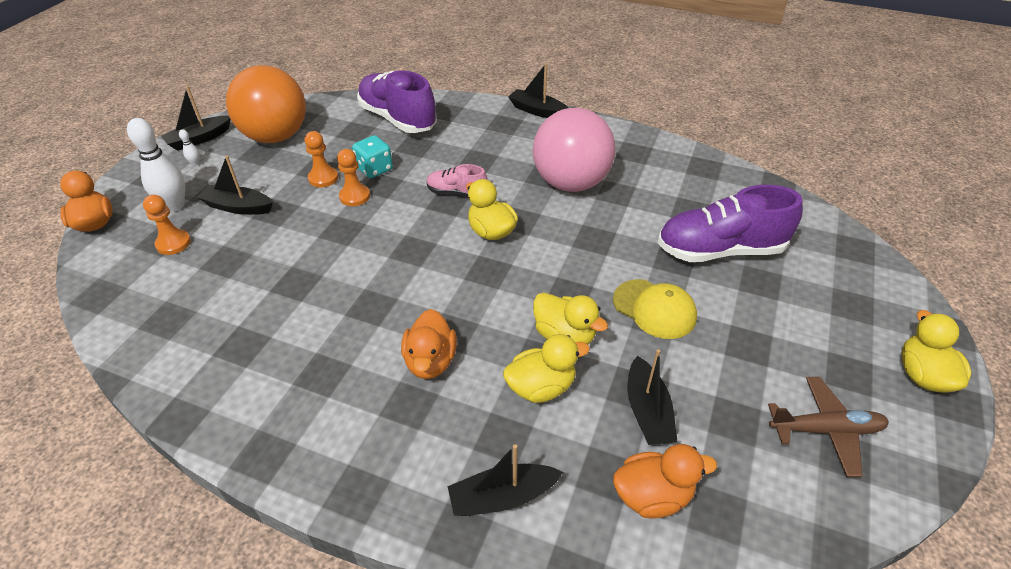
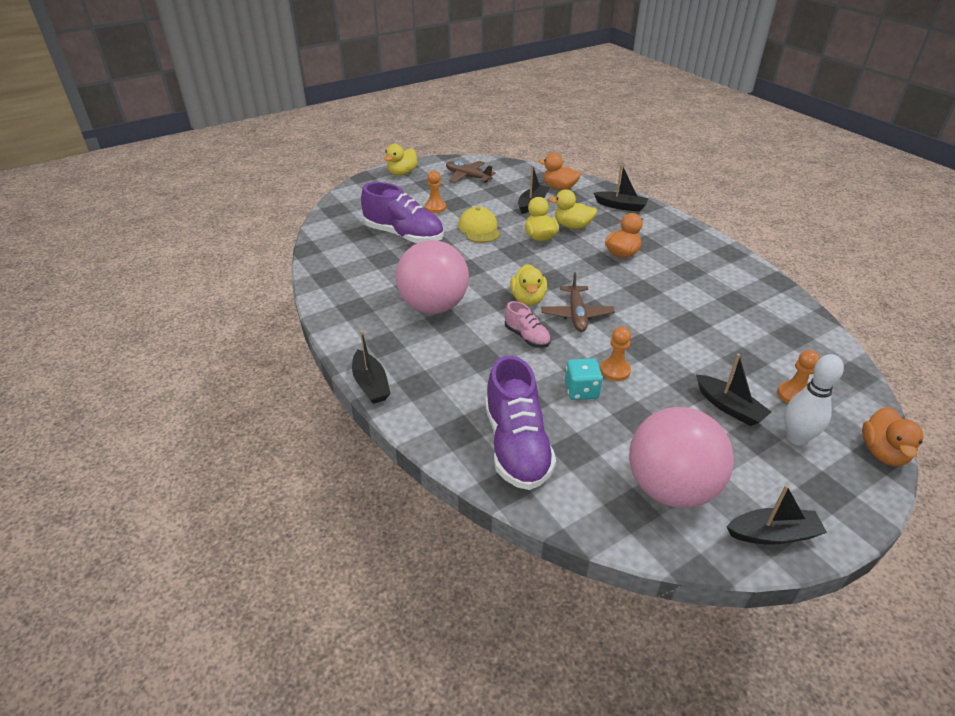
camera: 145 degrees left, 5 degrees down
(195, 163) = (776, 490): white bowling pin -> none
(276, 137) = (670, 488): orange ball -> pink ball
(323, 178) = (636, 403): orange pawn -> orange pawn (435, 207)
(427, 236) = (576, 315): none -> brown plane

